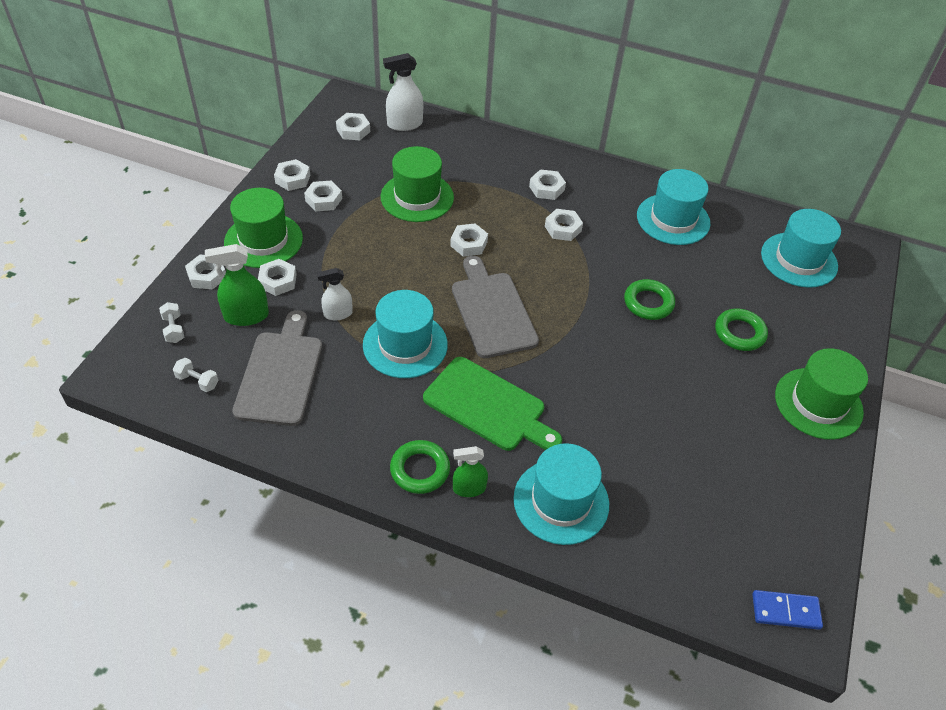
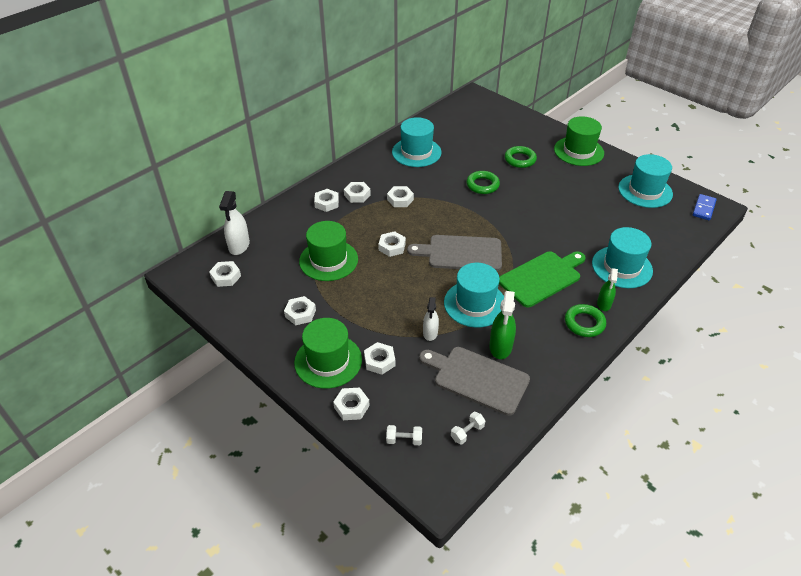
camera: 65 degrees left, 5 degrees down
(246, 316) = (409, 388): green spray bottle -> green spray bottle (500, 346)
(293, 179) = (263, 327): white nut -> white nut (327, 203)
(799, 260) = (473, 119): turquoise hat -> turquoise hat (645, 191)

